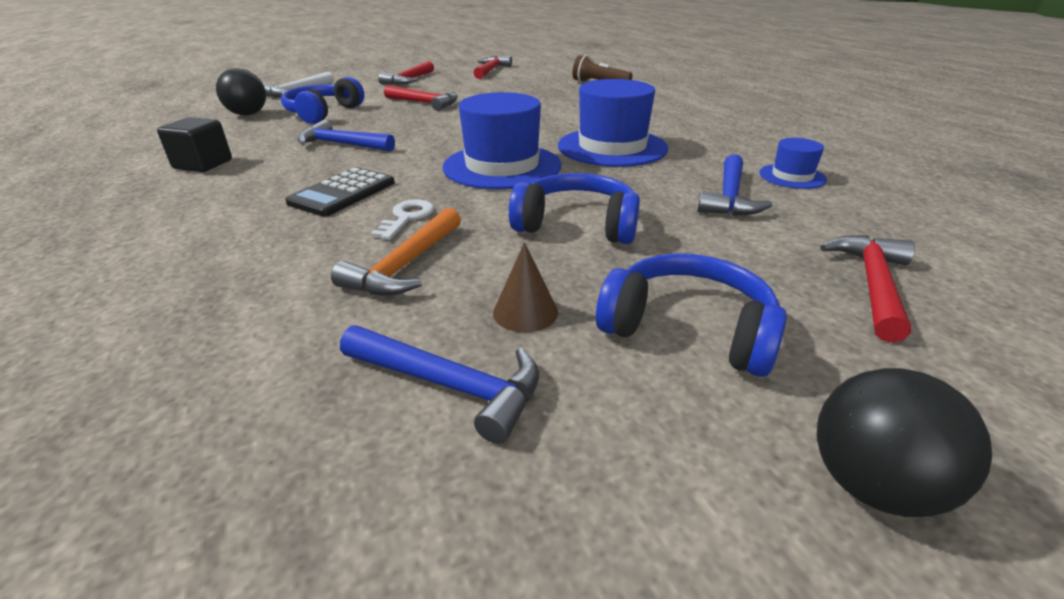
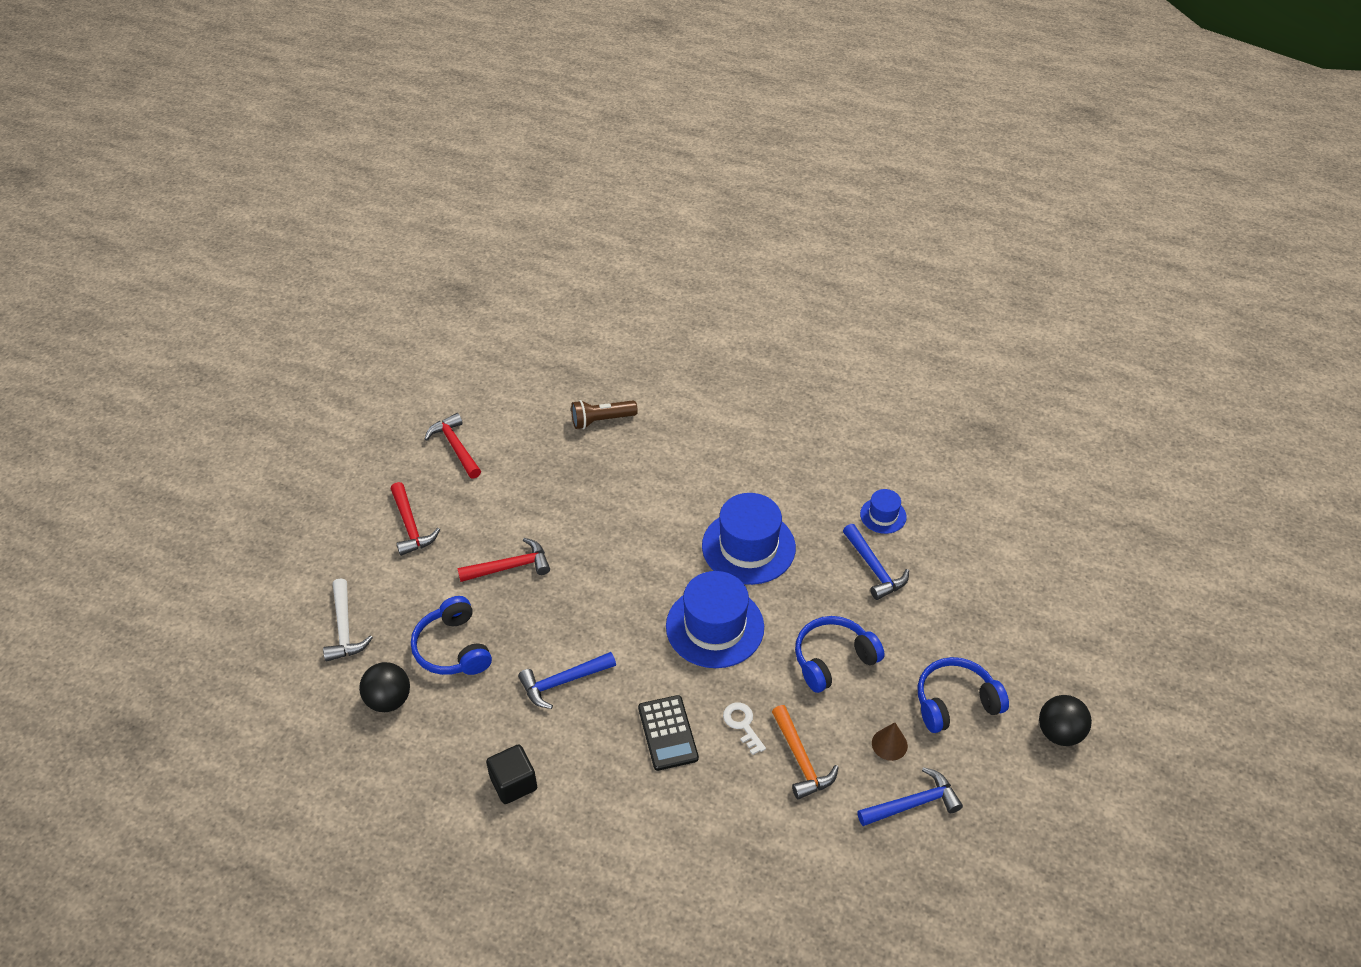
camera: 45 degrees left, 15 degrees up
(872, 284) = (991, 611): red hammer -> none

